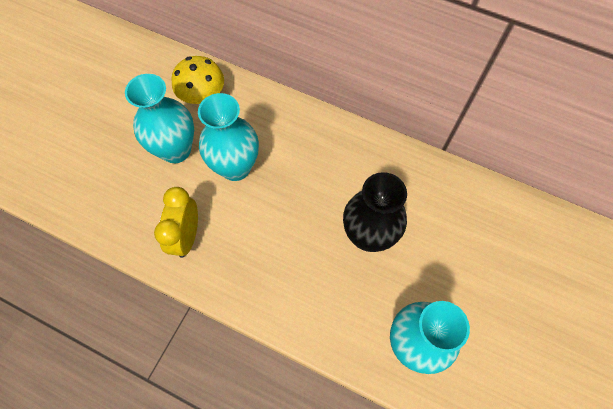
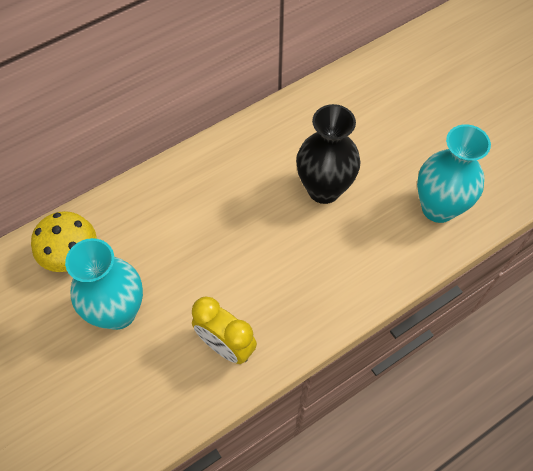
camera: 60 degrees left, 5 degrees down
(235, 167) = (179, 264): turquoise vase -> none

